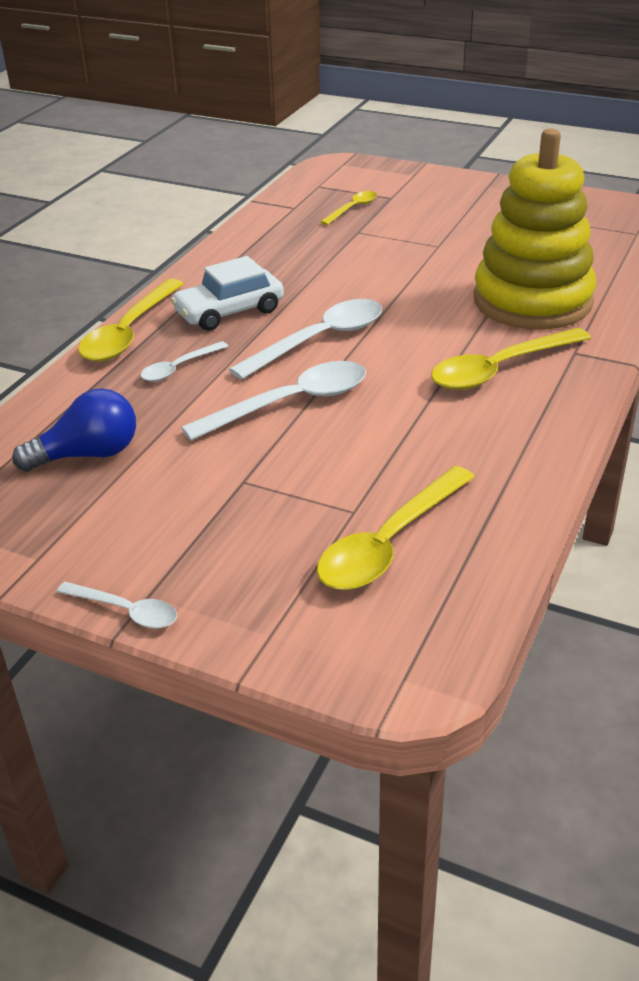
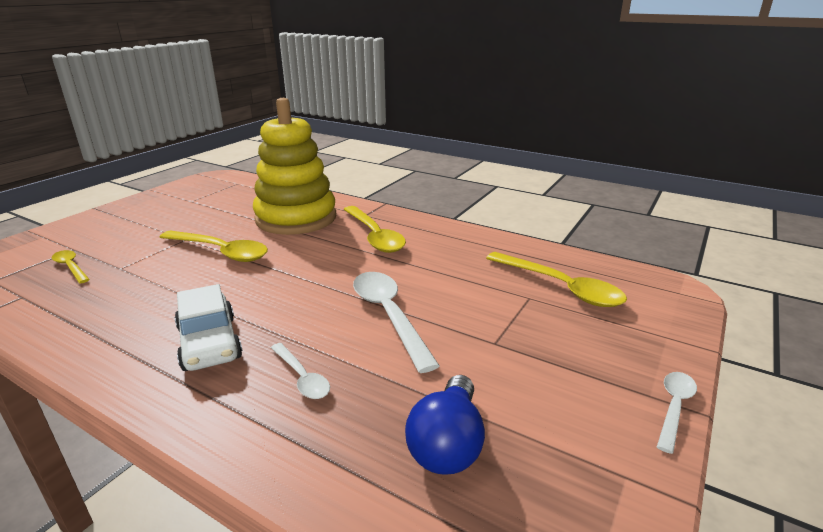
camera: 85 degrees left, 10 degrees down
(88, 454) = (447, 444): blue light bulb -> blue light bulb turned 150 degrees counterclockwise
(129, 332) = (200, 417): yellow spoon -> yellow spoon (220, 252)
(319, 340) = (297, 297): white spoon -> none

